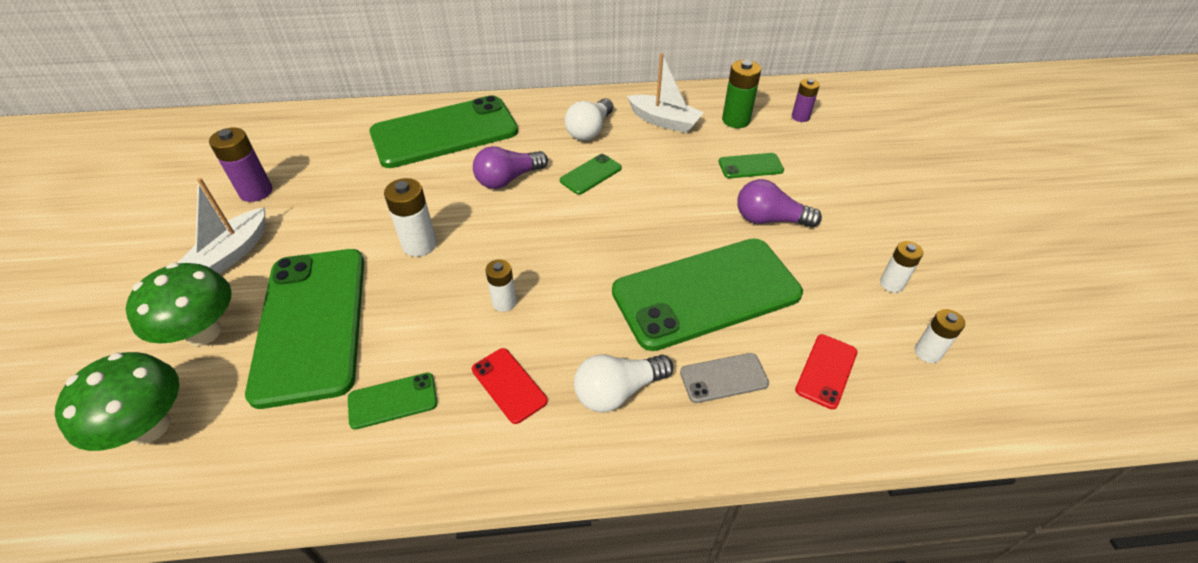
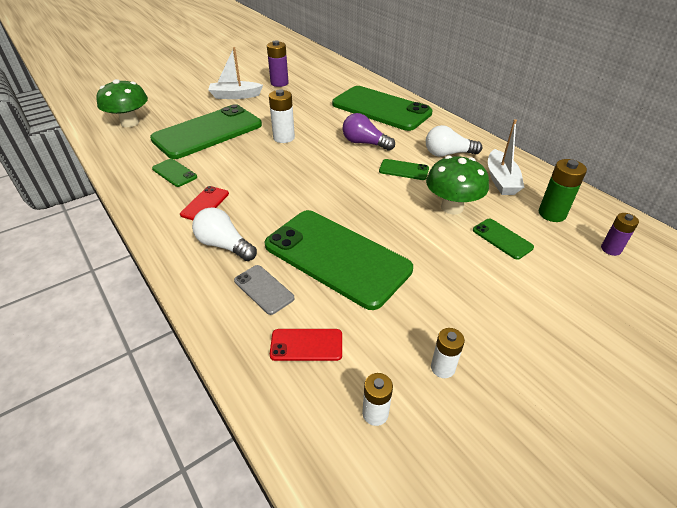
camera: 60 degrees right, 5 degrees down
(203, 332) = (185, 111): green mushroom -> green mushroom (452, 207)
(504, 302) = (263, 180): white battery -> none
(769, 219) = (448, 267): purple light bulb -> none

